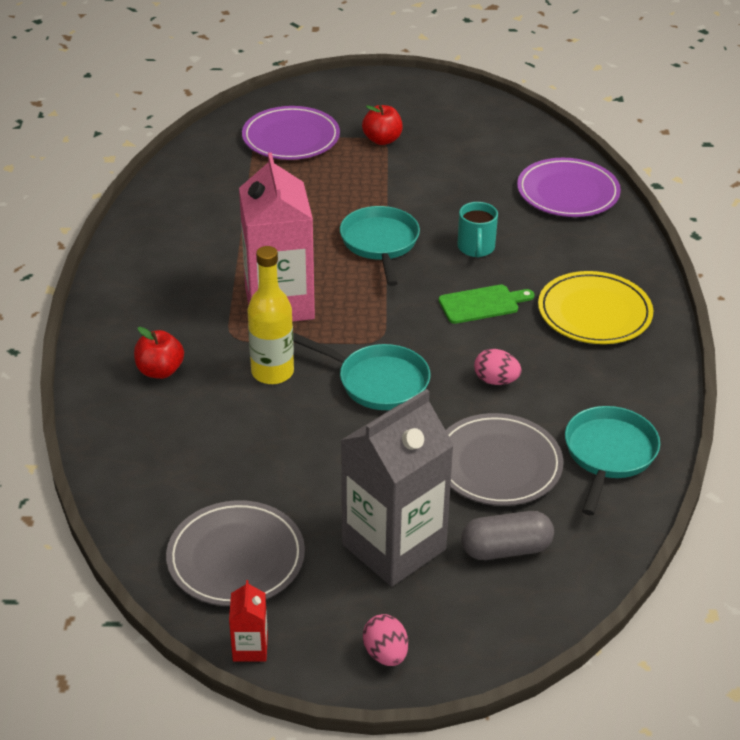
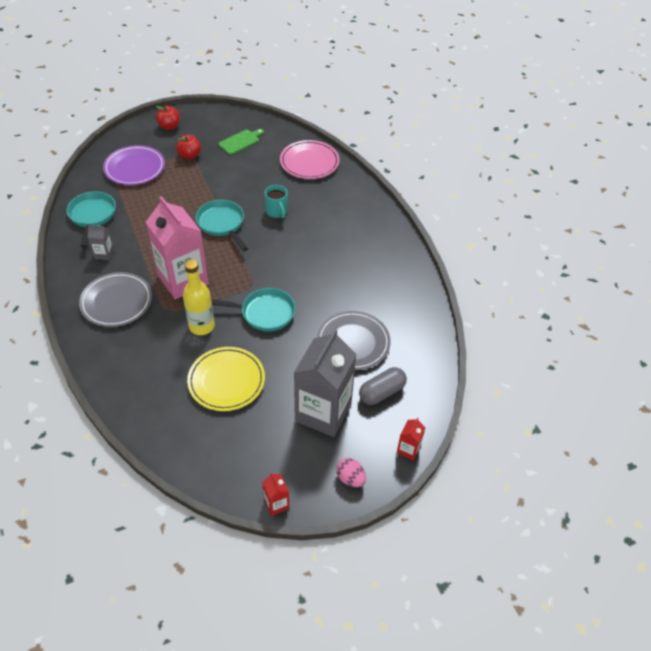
camera: 25 degrees left, 10 degrees up
(160, 371) = (134, 346): red apple -> red apple (169, 126)
(184, 239) = (104, 254): none -> grey carton
(236, 558) = (240, 451): grey plate -> grey plate (116, 302)
(482, 304) = (297, 246): green cutting board -> green cutting board (240, 141)
(496, 380) = (327, 291): pink egg -> none
(504, 645) = (408, 449): none -> red carton
(568, 192) = (309, 162): purple plate -> pink plate
(594, 313) = (359, 233): yellow plate -> yellow plate (226, 381)
(609, 454) = (406, 317): turquoise pan -> turquoise pan (92, 216)

